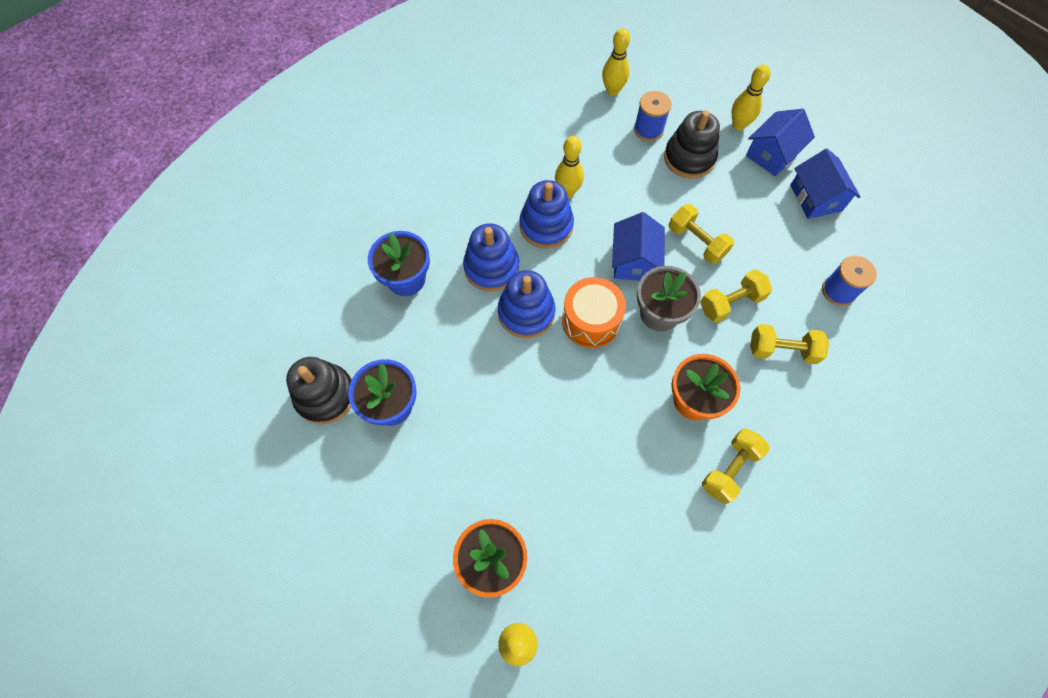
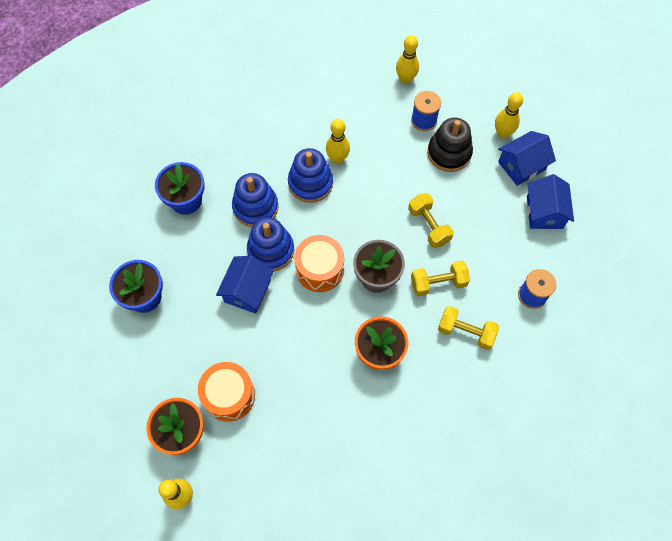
camera: 15 degrees right, 0 degrees up
(325, 395) = (98, 277): black stacking toy -> none
(534, 498) = (229, 395): none -> orange drum
(634, 260) = (371, 229): blue house -> blue house (247, 291)
(730, 469) = (387, 414): yellow dumbbell -> none

